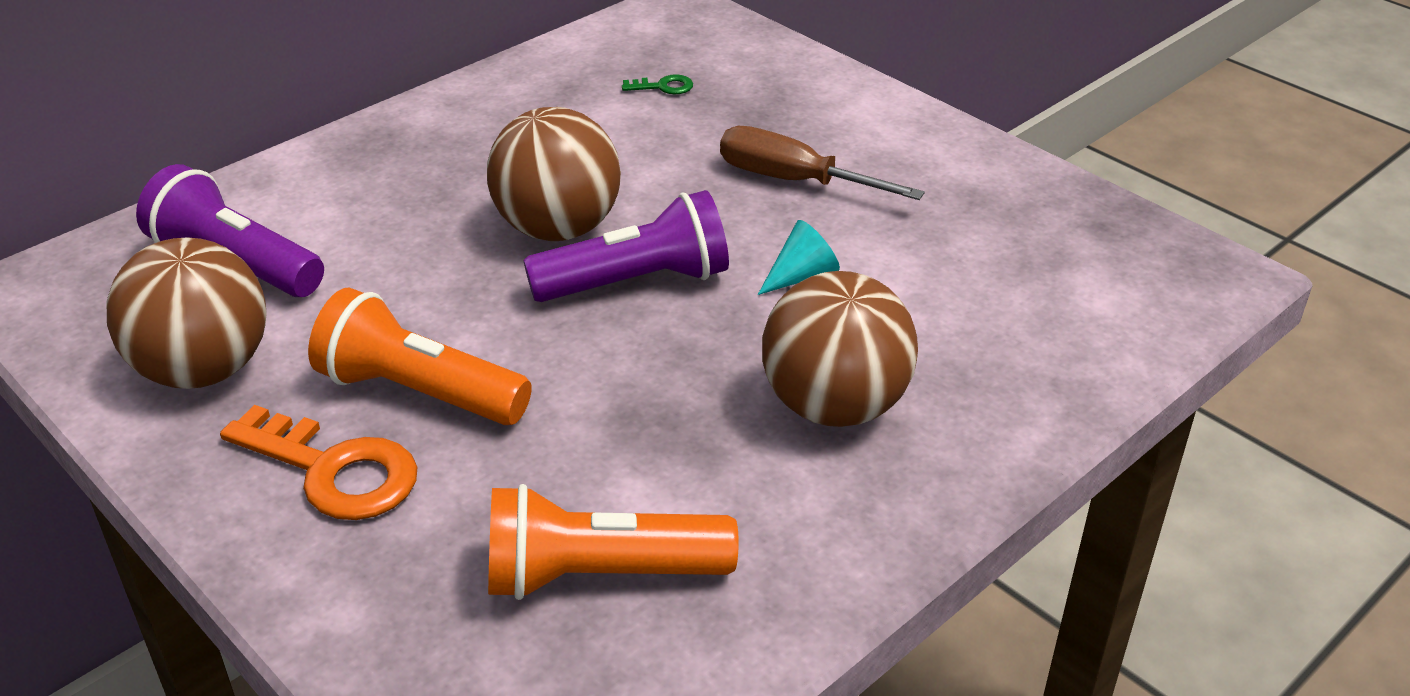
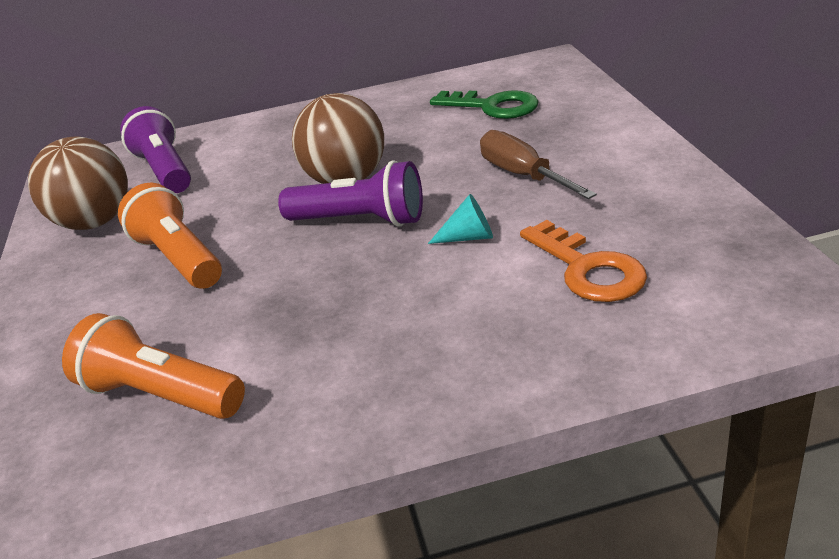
camera: 35 degrees right, 5 degrees down
(333, 470) = (95, 291): orange key -> orange key (587, 269)
(663, 87) = (492, 106): green key -> green key, size x2.21
(834, 406) = (407, 328): brown ball -> none

